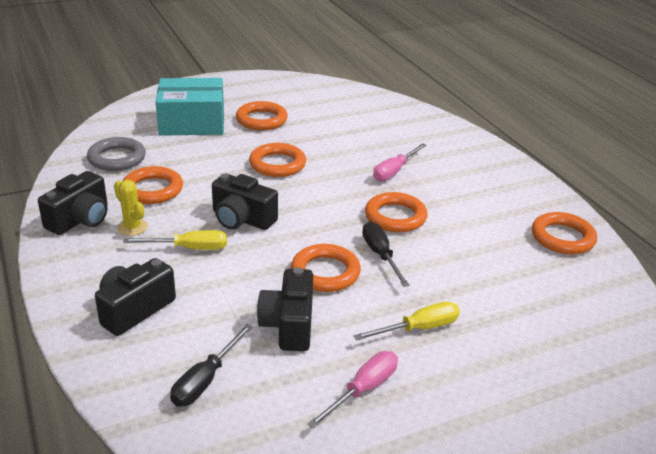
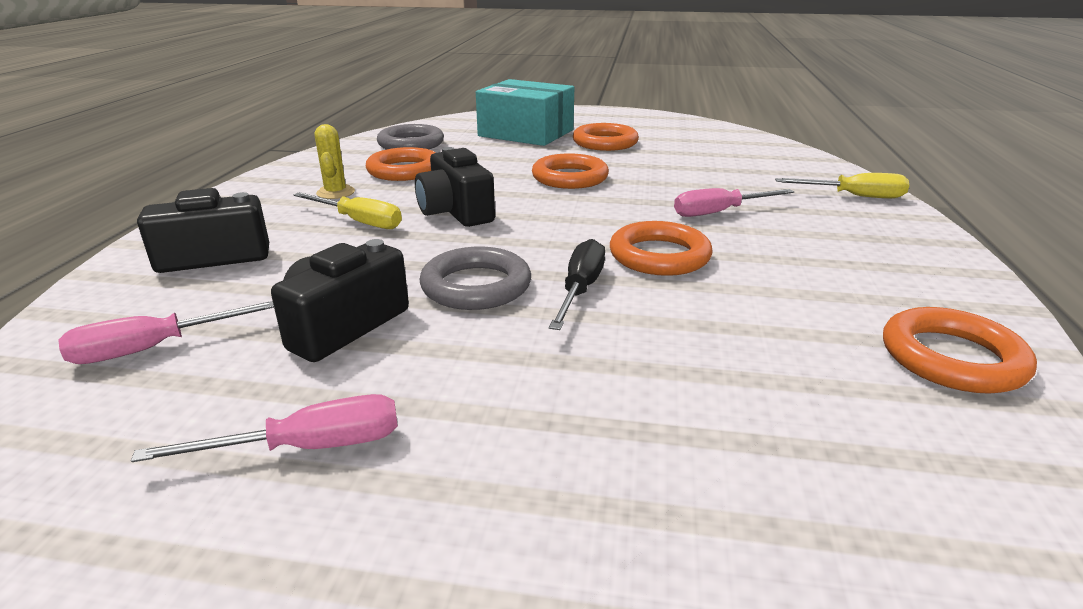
camera: 35 degrees right, 5 degrees down
(80, 219) = (302, 177): black camera -> none
(205, 380) = (154, 348): black screwdriver -> pink screwdriver
(325, 272) = (476, 286): orange ring -> grey ring
(419, 328) = (514, 397): yellow screwdriver -> yellow screwdriver (854, 196)

